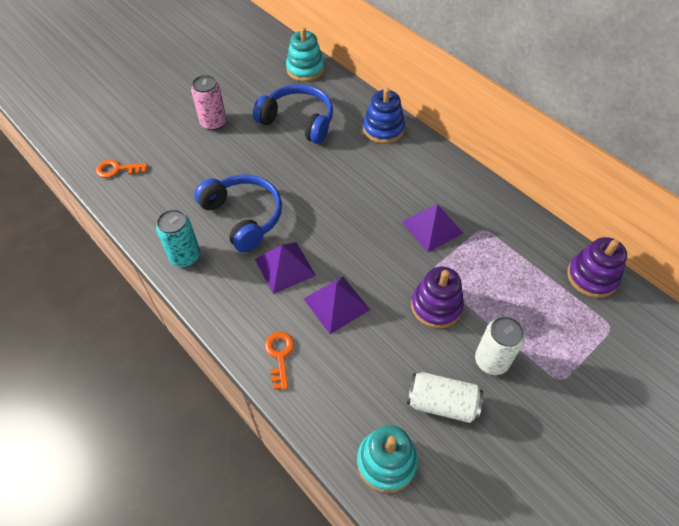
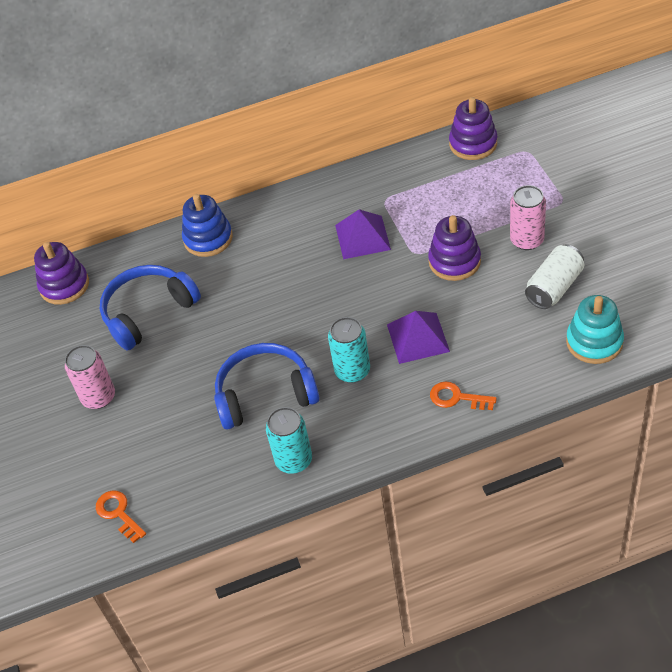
camera: 60 degrees left, 5 degrees down
(117, 169) = (118, 513): orange key -> orange key turned 120 degrees clockwise
(284, 267) = (352, 371): purple pyramid -> turquoise can
(305, 69) = (64, 285): turquoise stacking toy -> purple stacking toy
(491, 360) = (527, 240): white can -> pink can

